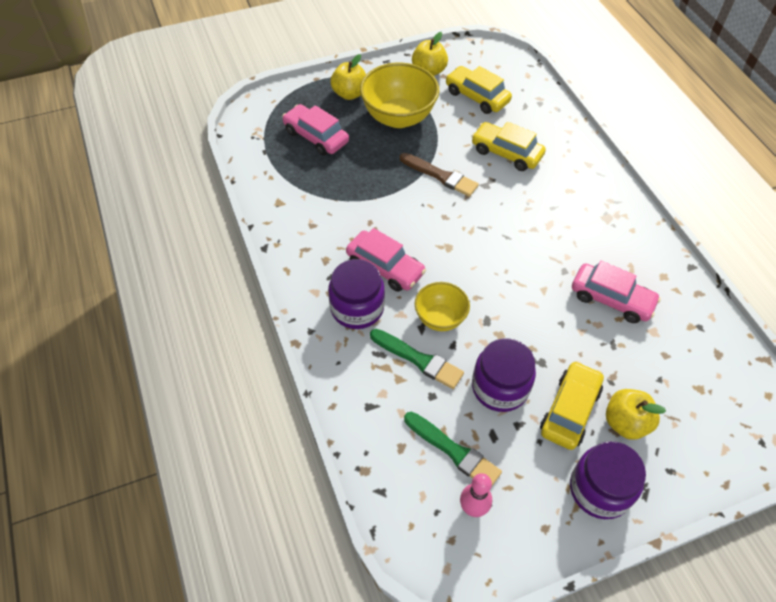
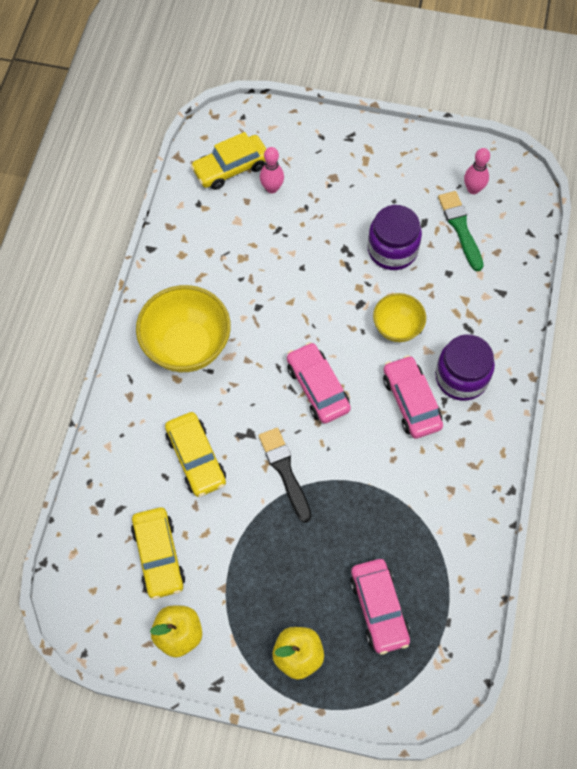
camera: 145 degrees left, 10 degrees up
(398, 117) = (269, 580): yellow bowl -> yellow bowl (187, 346)
(418, 360) = (439, 305): green brush -> none
(440, 176) = (285, 471): brown brush -> black brush
(569, 410) = (355, 206): yellow car -> yellow car (231, 168)
(600, 489) = (379, 153): purple jar -> none
(611, 299) = (243, 262): pink car -> pink car (317, 388)
(625, 423) = (322, 177): yellow apple -> none
(657, 381) = (272, 188): none -> pink bowling pin

